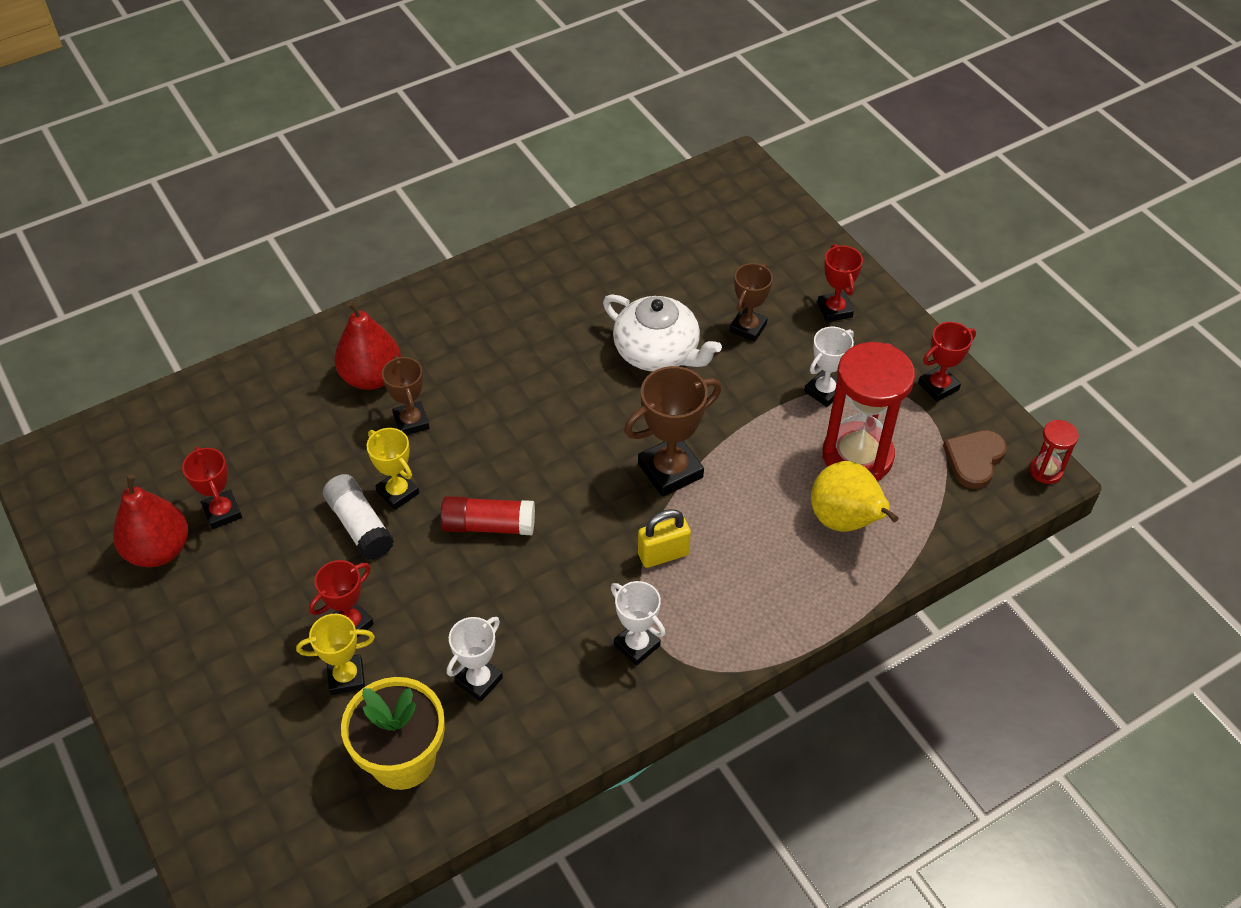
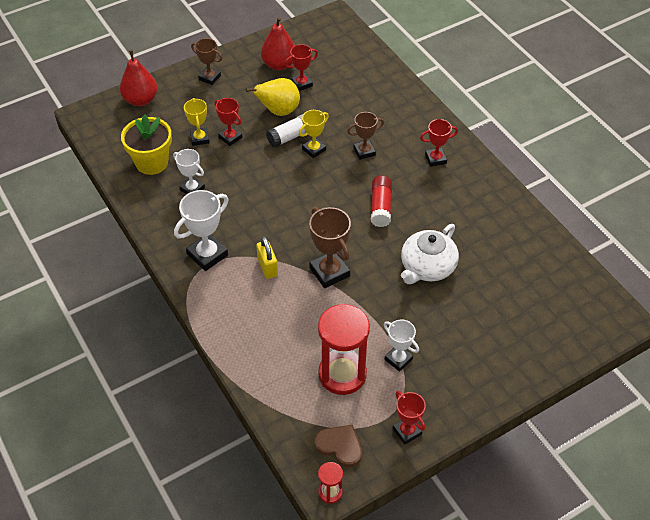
camera: 90 degrees right, 0 degrees up
(371, 377) = (397, 132): red pear -> red pear (141, 100)
(489, 525) = (290, 188): red glue stick -> red glue stick (380, 207)
(637, 645) = (207, 255): white trophy -> white trophy, size x1.58
(748, 328) = (454, 318): brown trophy -> brown trophy (209, 77)
(834, 310) = (476, 371): red trophy -> red trophy (435, 159)
(845, 521) = (289, 363): yellow pear -> yellow pear (278, 111)

